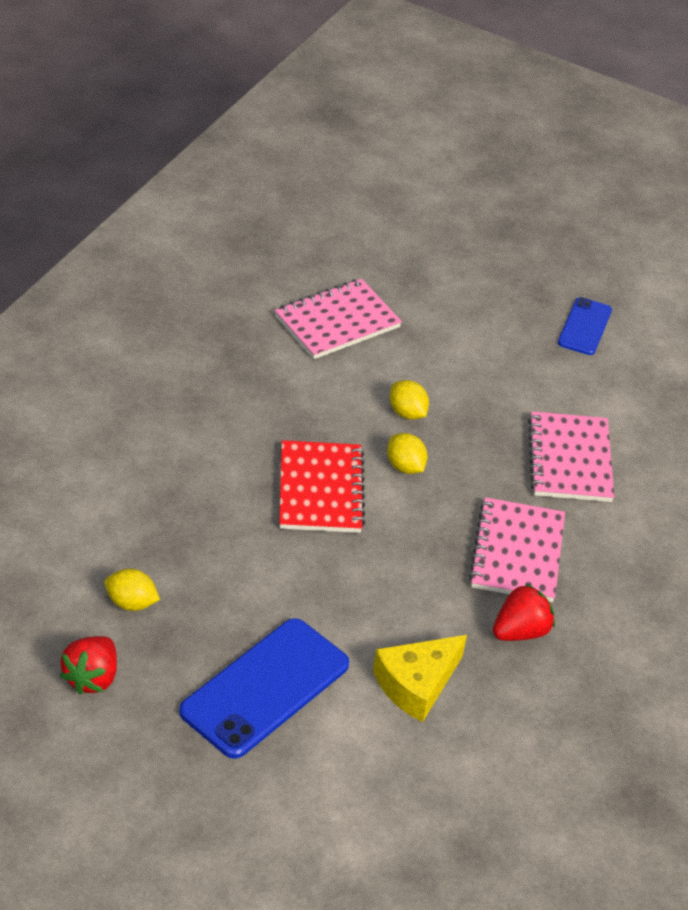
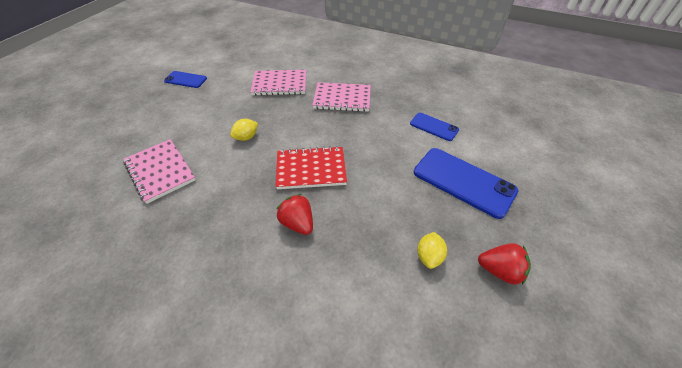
camera: 90 degrees left, 5 degrees up
(405, 466) = (289, 136): yellow lemon -> none
(417, 684) = (434, 127): yellow cheese -> blue phone
(520, 631) = (389, 97): red strawberry -> red strawberry (298, 223)

